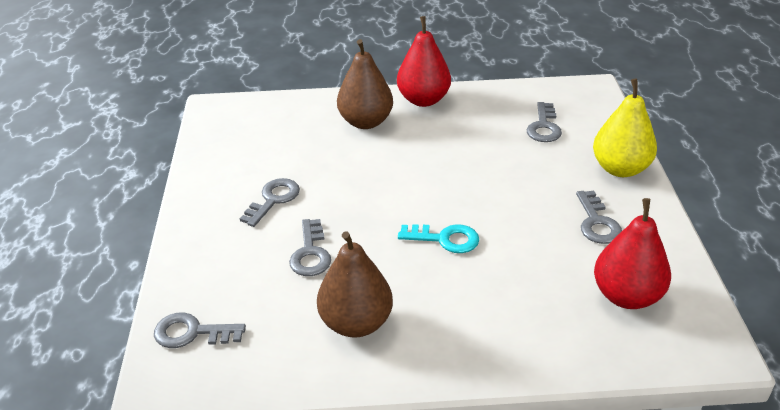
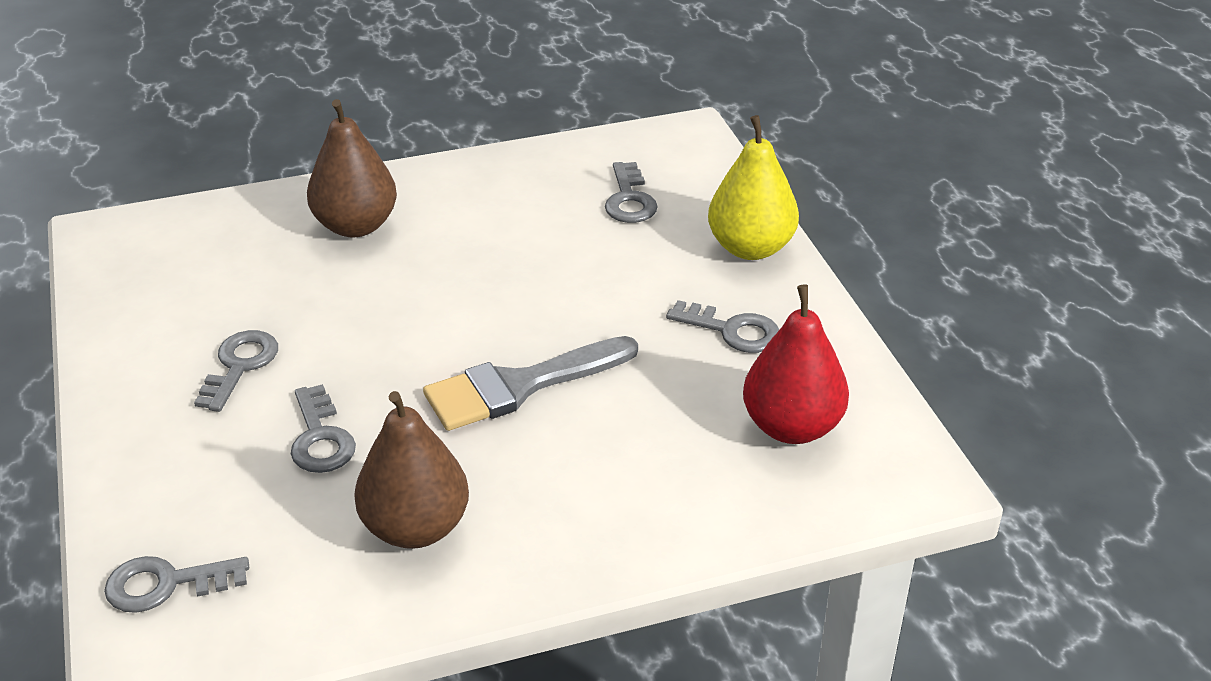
camera: 15 degrees left, 0 degrees up
(423, 100) = (438, 180): red pear -> none
(445, 239) = (519, 386): turquoise key -> grey brush
(597, 223) = (732, 330): grey key -> grey key turned 45 degrees counterclockwise

